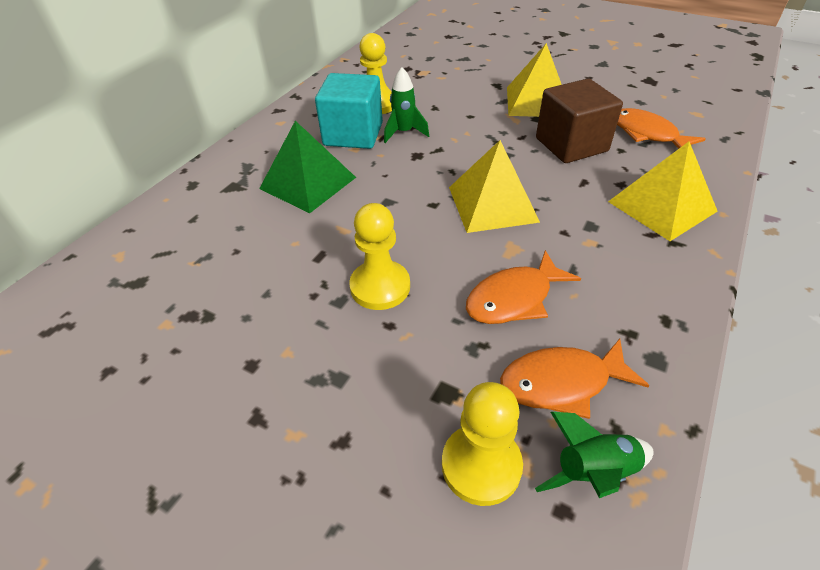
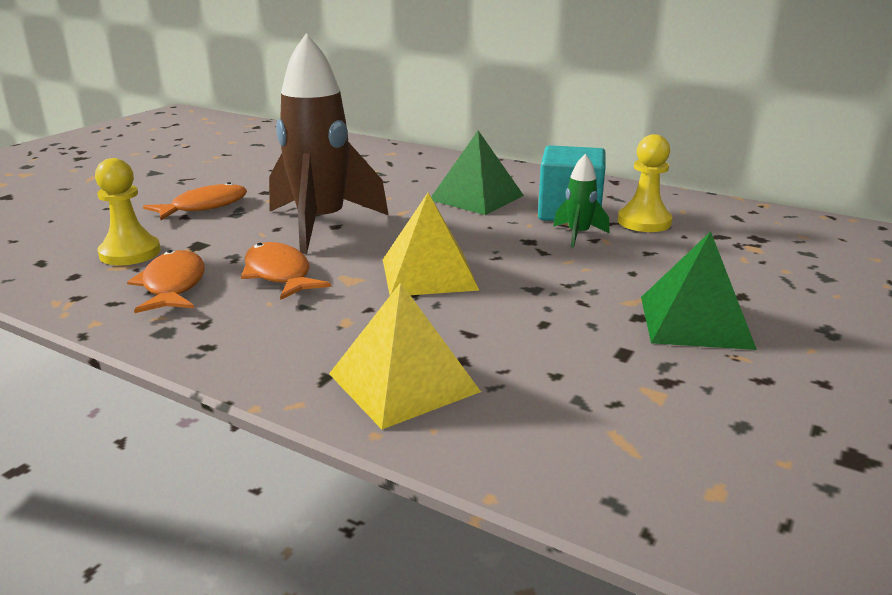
camera: 90 degrees right, 20 degrees down
(380, 287) = (321, 225): yellow pawn -> brown rocket
(536, 101) = (695, 321): yellow pyramid -> green pyramid
(571, 145) = (564, 335): brown cube -> none
(593, 472) = (89, 288): green rocket -> none
(647, 134) = (611, 409): orange fish -> orange fish (204, 207)

